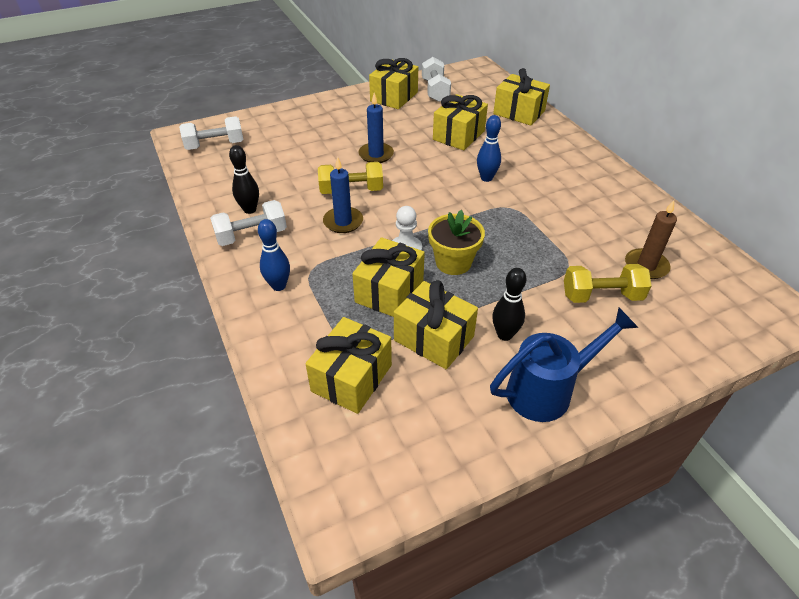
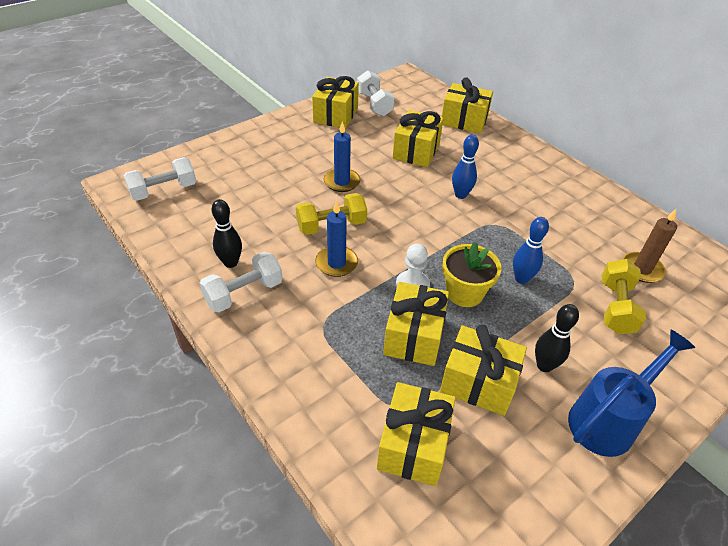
camera: 15 degrees left, 0 degrees up
(279, 286) = (296, 349): blue bowling pin -> blue bowling pin (521, 279)
(601, 296) = (615, 307): yellow dumbbell -> yellow dumbbell turned 60 degrees counterclockwise

